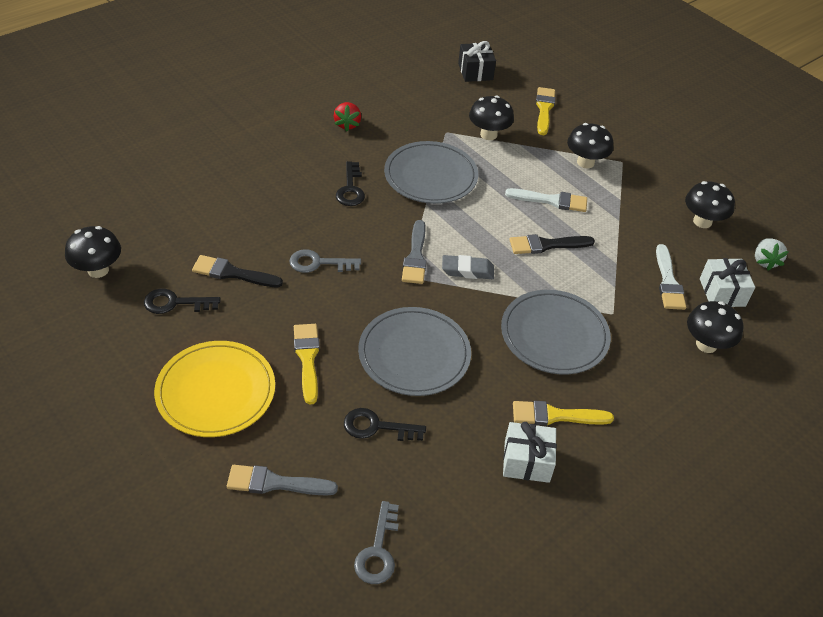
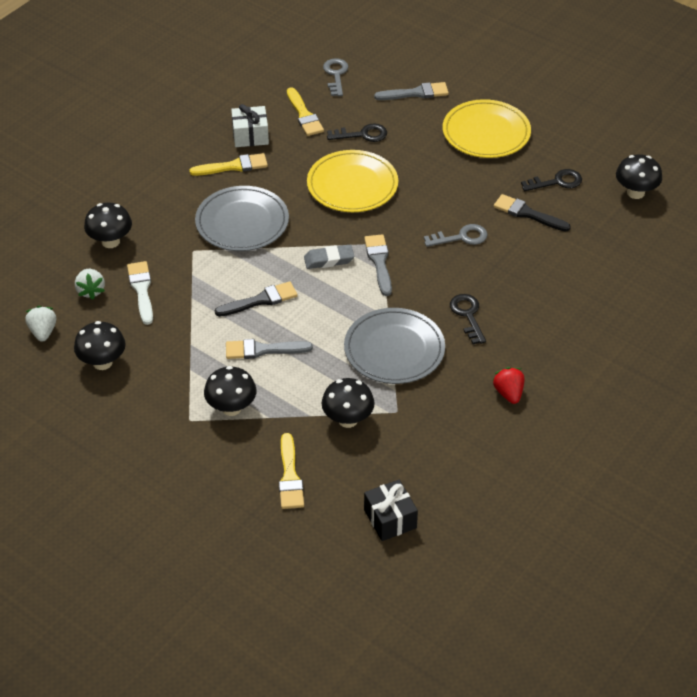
camera: 170 degrees right, 0 degrees up
(232, 273) = (527, 213): black brush -> black brush turned 150 degrees counterclockwise
(307, 358) = (432, 165): yellow brush -> yellow brush (304, 115)
(414, 354) = (352, 185): grey plate -> yellow plate
(551, 200) = (263, 350): white brush -> grey brush
(722, 292) = (91, 291): white gift -> white strawberry

